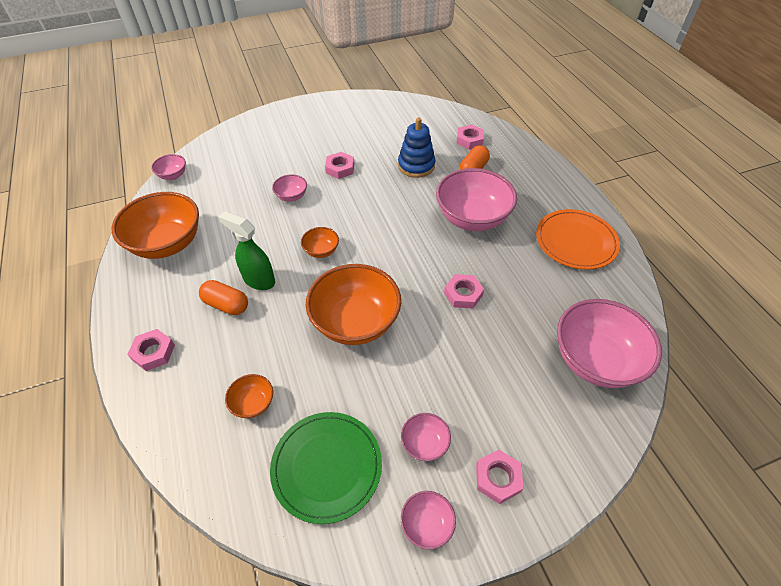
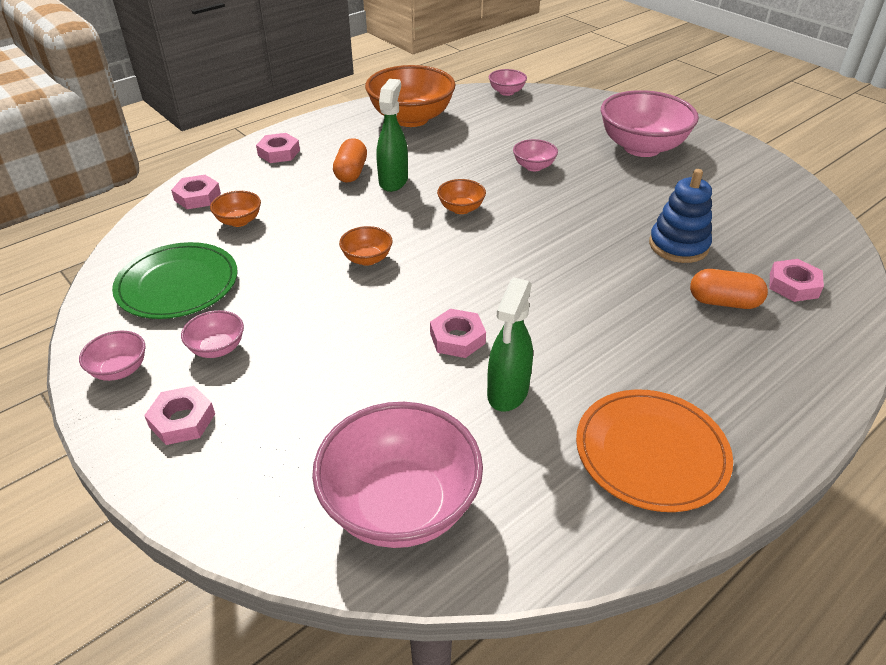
camera: 70 degrees right, 10 degrees down
(340, 168) = (613, 186): pink nut -> pink nut (197, 197)
(355, 322) = (367, 259): orange bowl -> orange bowl, size x0.46
(472, 218) = (612, 320): pink bowl -> pink bowl (642, 147)
(518, 284) = (507, 392): none -> green spray bottle

